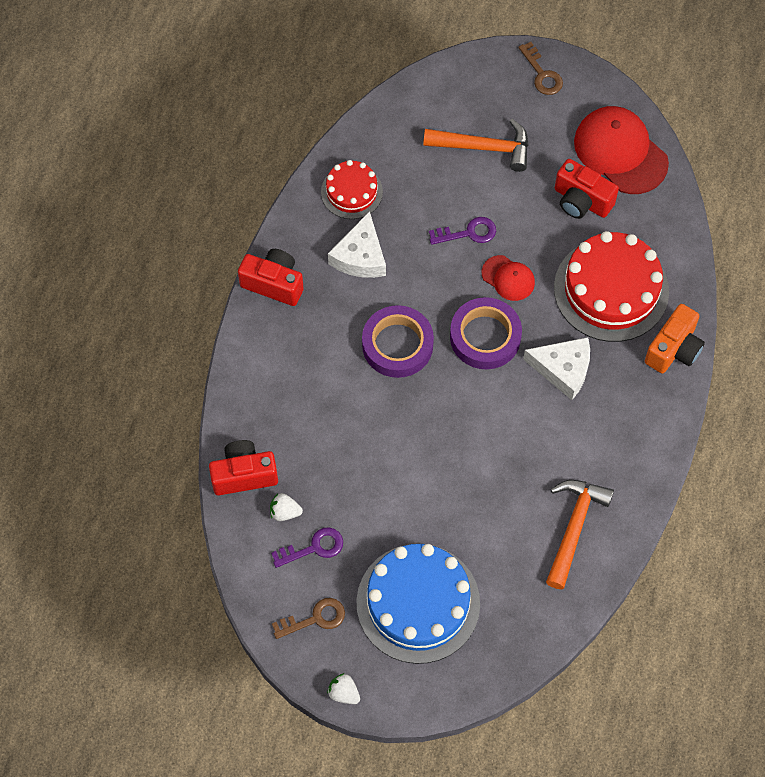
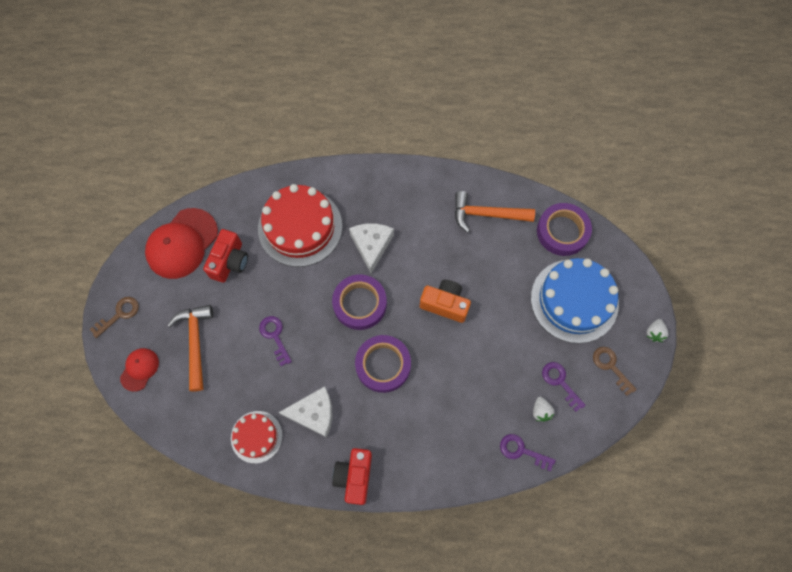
camera: 105 degrees left, 5 degrees up
(244, 475) = (522, 451): red camera -> purple key
(508, 278) = (307, 299): red cap -> red cap (139, 369)
(523, 621) = (562, 231): none -> purple tape
(673, 349) = (337, 179): orange camera -> orange camera (445, 304)

